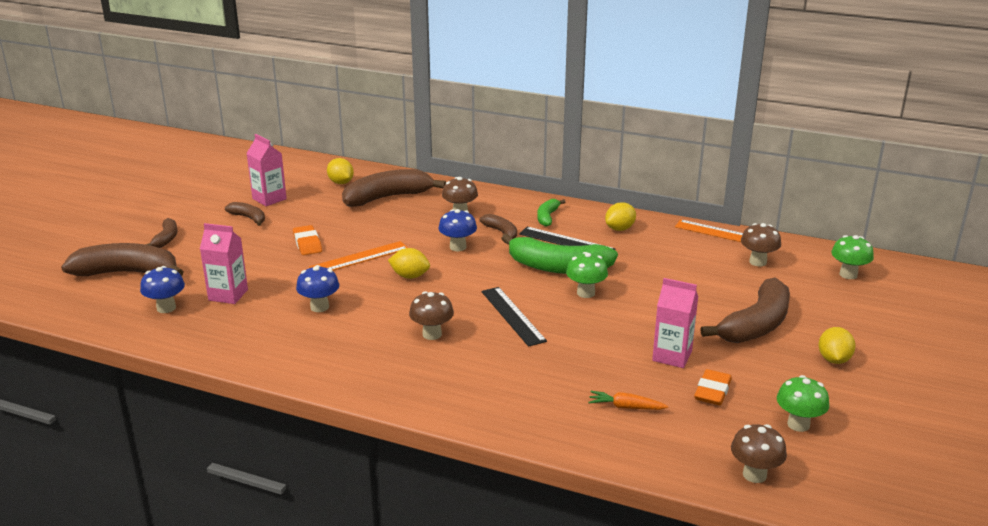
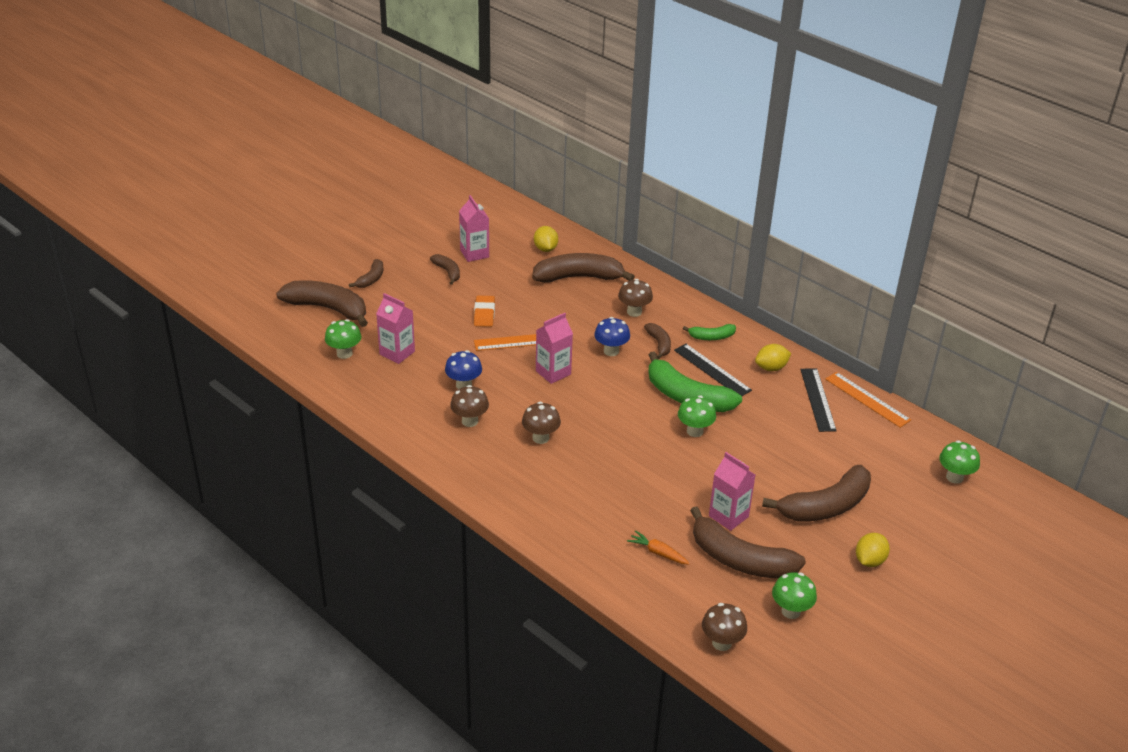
camera: 20 degrees right, 10 degrees up
(166, 308) = (344, 353): blue mushroom -> green mushroom
(410, 276) = (553, 372): yellow lemon -> pink carton
(512, 316) = (617, 438): black ruler -> black ruler (817, 399)
(547, 217) = (711, 337): green banana -> green banana turned 135 degrees counterclockwise
(712, 391) = (740, 560): orange eraser -> brown banana
(758, 262) = (877, 440): brown mushroom -> brown mushroom (470, 421)

